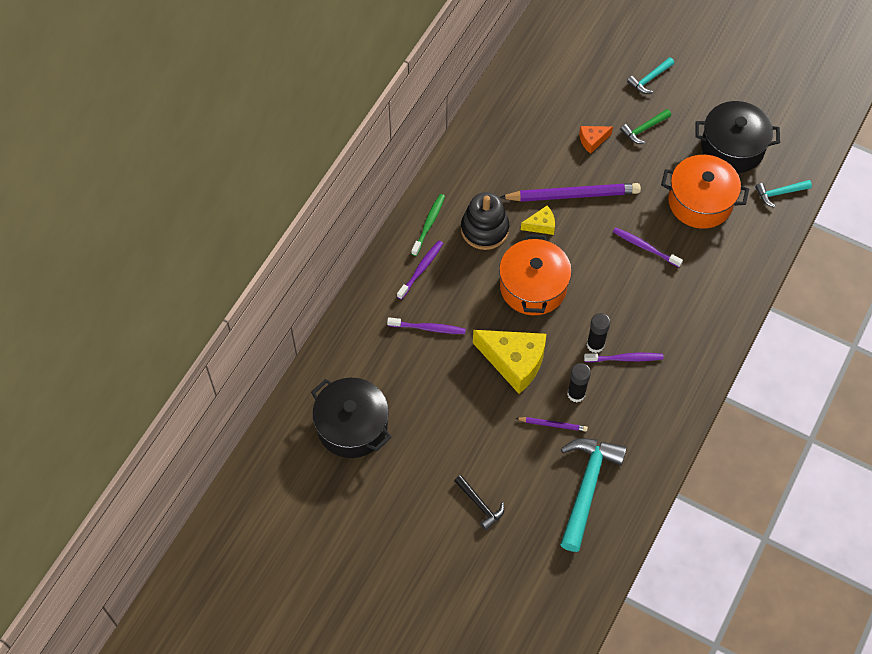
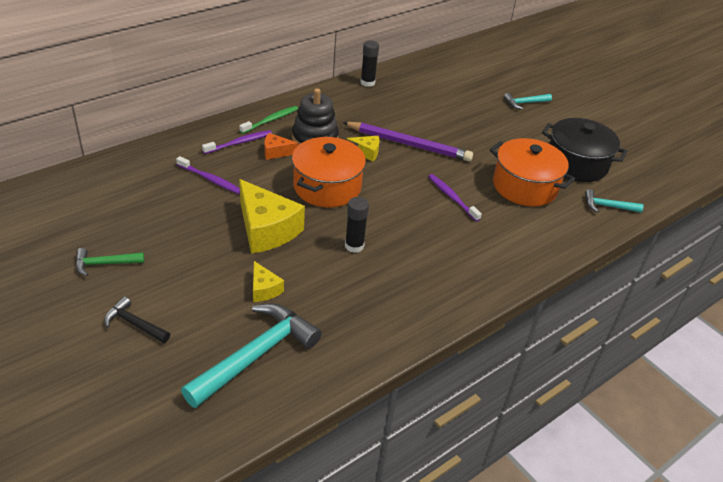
camera: 20 degrees right, 20 degrees down
(352, 426) = (78, 217): black pot -> none
(480, 505) = (135, 324): black hammer -> black hammer turned 135 degrees clockwise
(553, 424) = (264, 289): purple pencil -> yellow cheese
(576, 394) = (306, 274): black glue stick -> black glue stick (367, 82)
(592, 140) = (450, 120): orange cheese -> orange cheese (276, 152)
(625, 358) = (376, 266): purple toothbrush -> none
(644, 129) = (501, 128): green hammer -> green hammer (105, 264)

